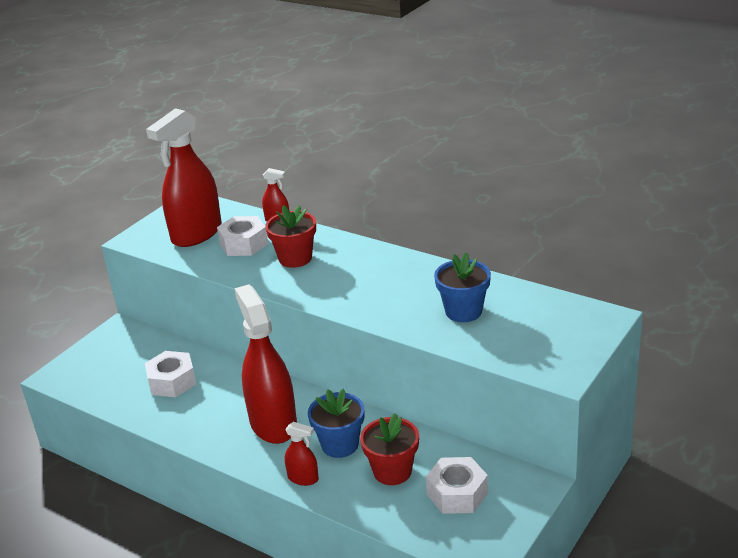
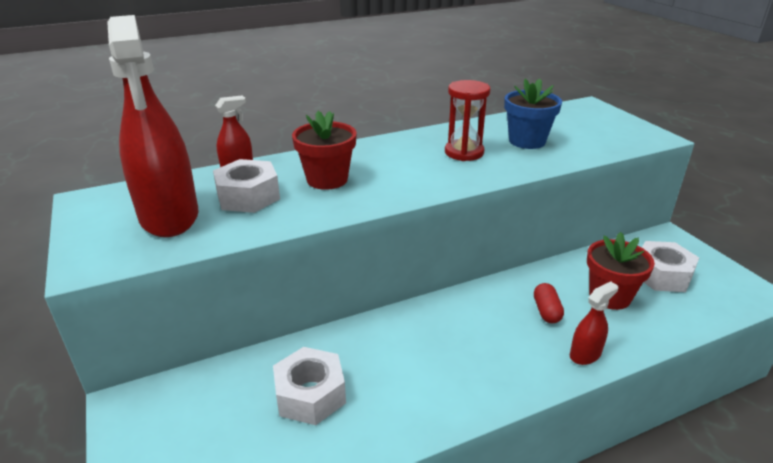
camera: 60 degrees left, 0 degrees up
(273, 424) = (474, 342): red spray bottle -> none
(340, 445) = (546, 311): blue flower pot -> red capsule
(403, 291) = (464, 152): none -> red hourglass

